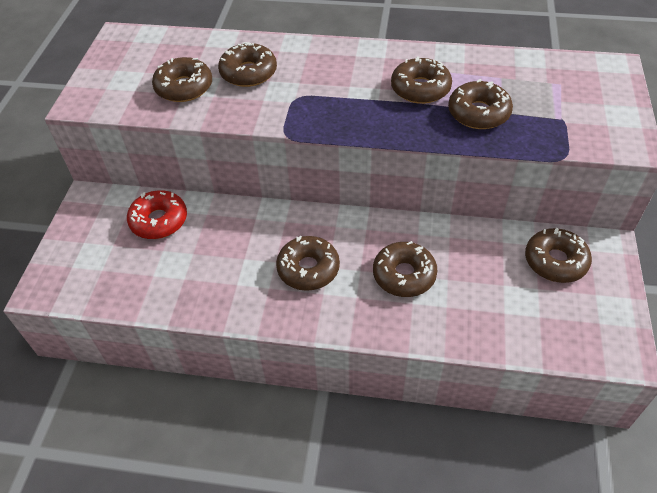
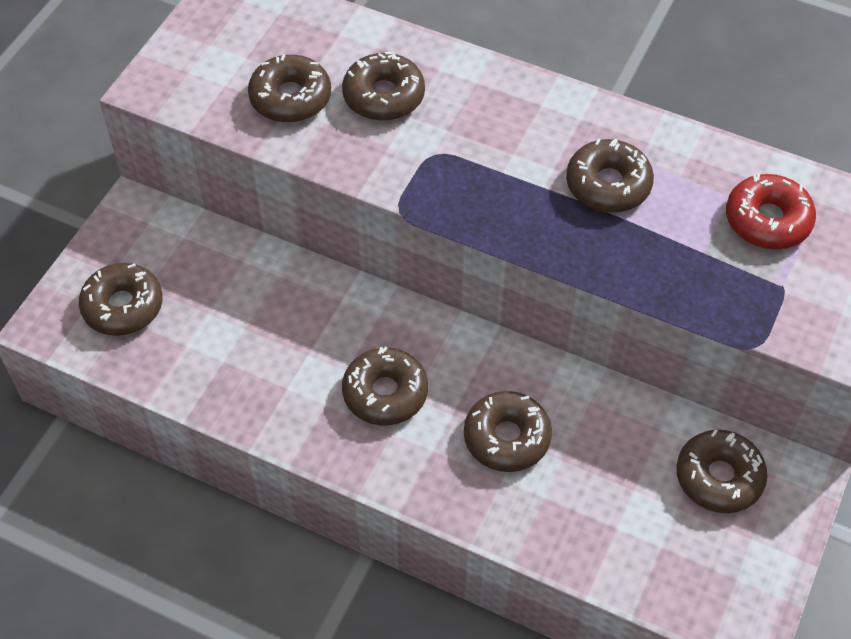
camera: 15 degrees right, 5 degrees up
(159, 221) = (215, 268): red donut -> red donut (767, 220)
(478, 113) = (671, 246): brown donut -> brown donut (123, 306)

